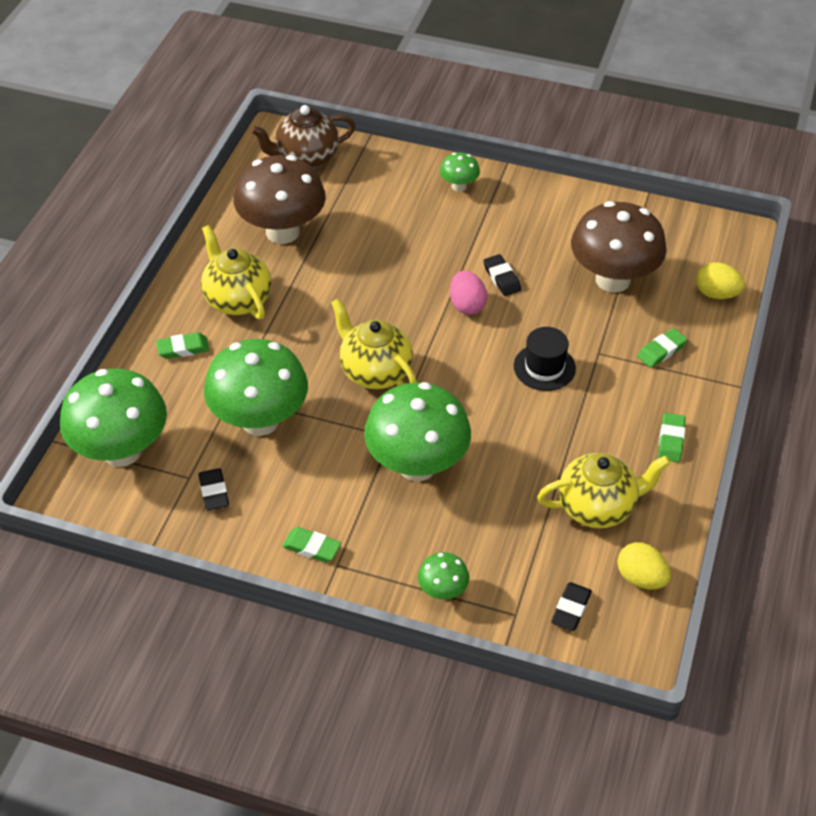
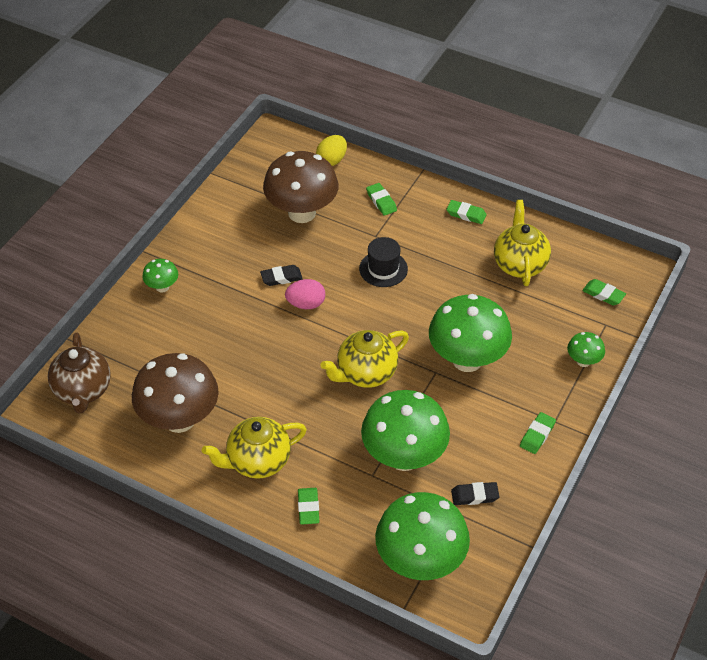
camera: 80 degrees left, 0 degrees up
(571, 609) = (603, 294): black eraser -> green eraser
(641, 578) = (581, 254): yellow egg -> none

